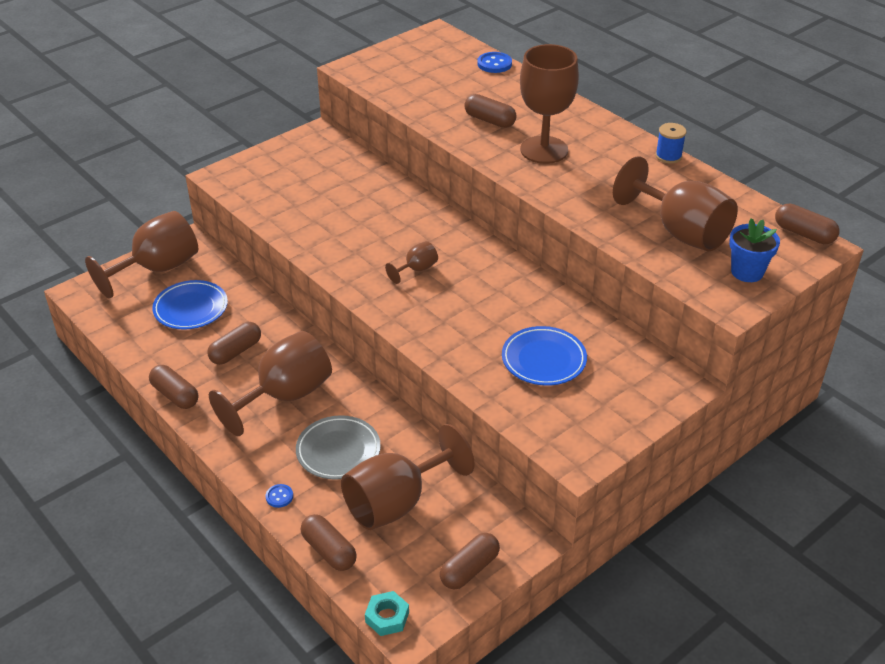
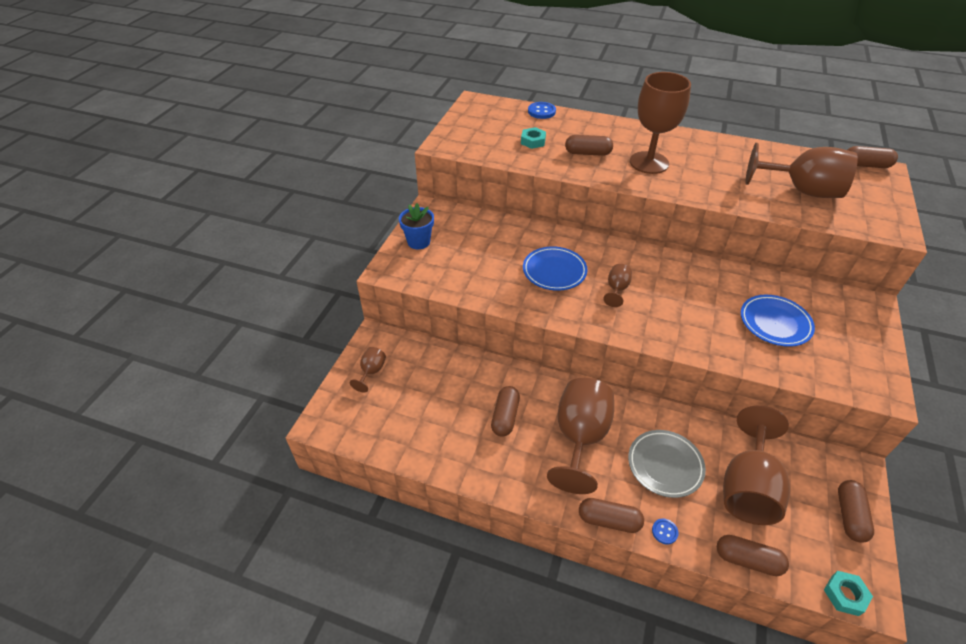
camera: 30 degrees left, 5 degrees up
(157, 269) = (371, 372): brown goblet -> brown goblet, size x0.46
(175, 395) = (494, 482): brown capsule -> brown capsule (609, 520)
(191, 308) = (433, 395): blue plate -> blue plate (554, 271)
(447, 91) = (533, 141): none -> turquoise nut
(668, 156) = (727, 140): blue spool -> none
(747, 272) = (872, 203): blue flower pot -> blue flower pot (418, 242)

